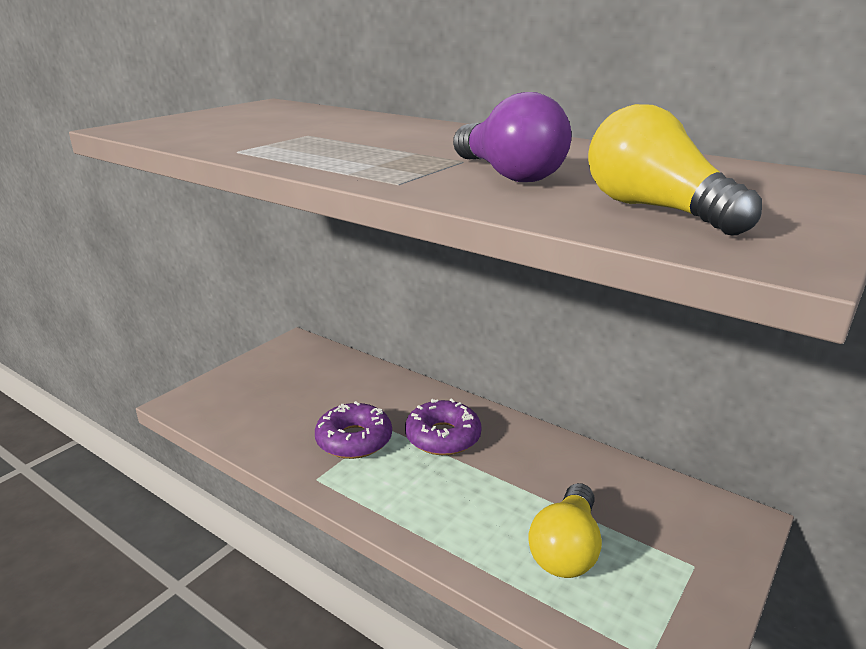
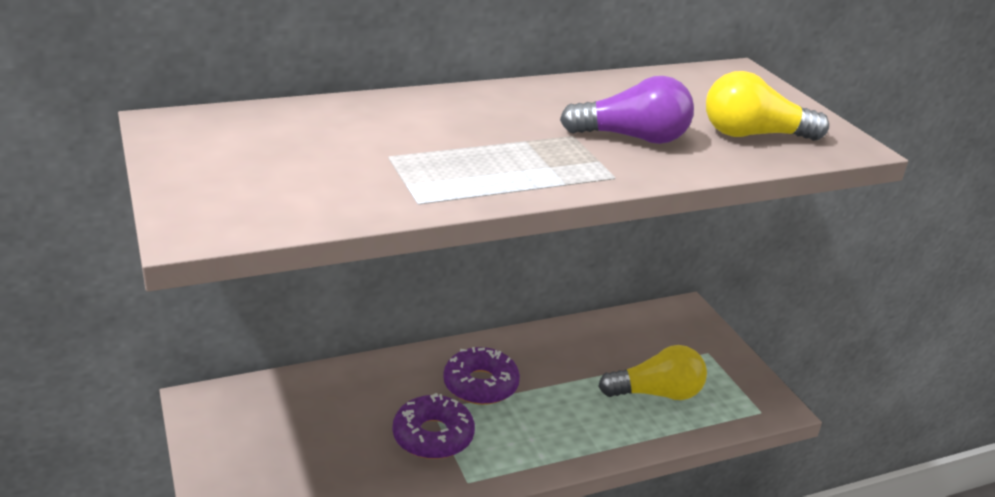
camera: 60 degrees left, 5 degrees up
(566, 549) = (656, 393): yellow light bulb -> yellow light bulb turned 60 degrees counterclockwise

